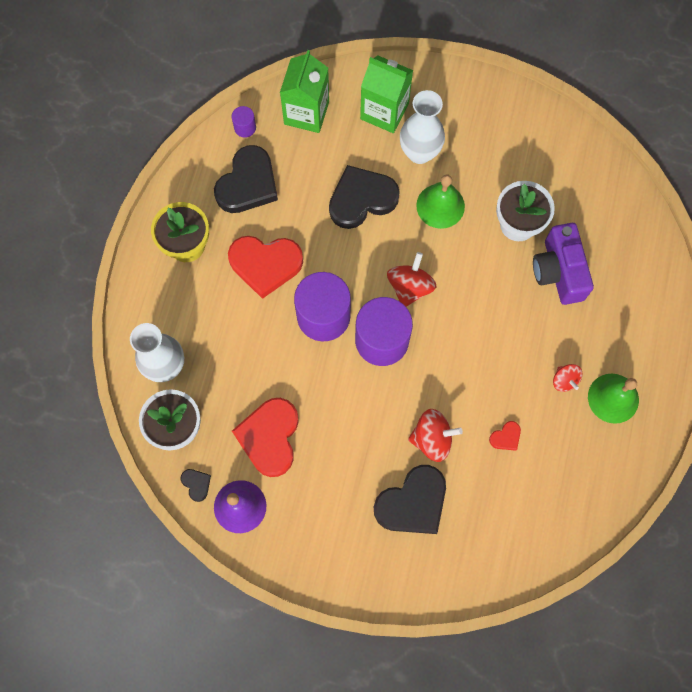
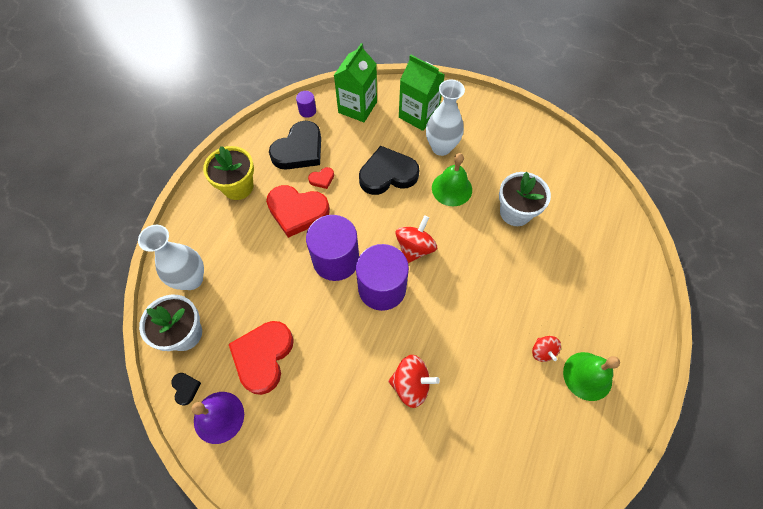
camera: 10 degrees right, 10 degrees down
(412, 503) = (381, 444): black heart -> none
(506, 437) = (481, 395): red heart -> red heart (322, 179)
(558, 272) = (546, 256): purple camera -> none

